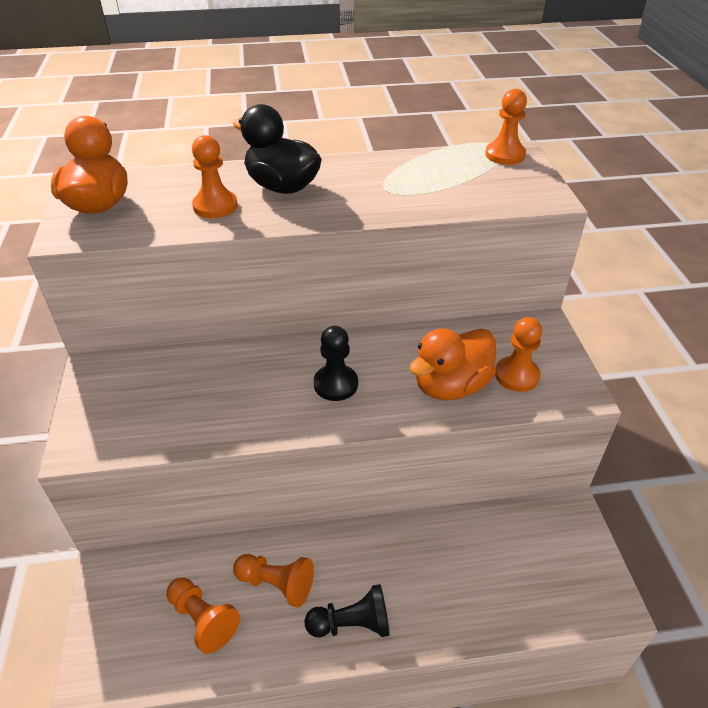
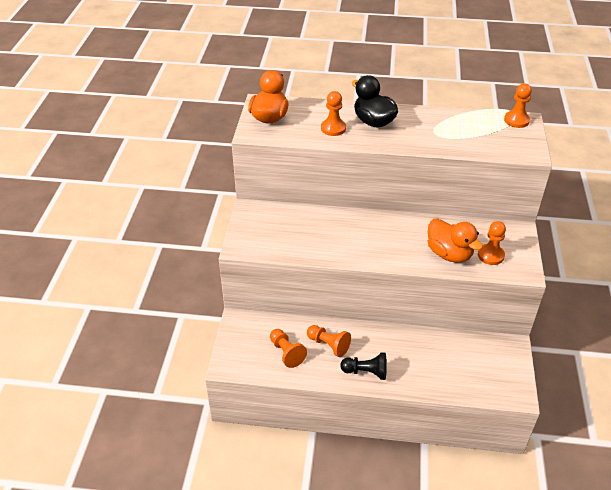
camera: 15 degrees right, 0 degrees up
(335, 384) = (382, 241): black pawn -> none
(451, 386) = (449, 254): orange duck -> orange duck turned 105 degrees counterclockwise

